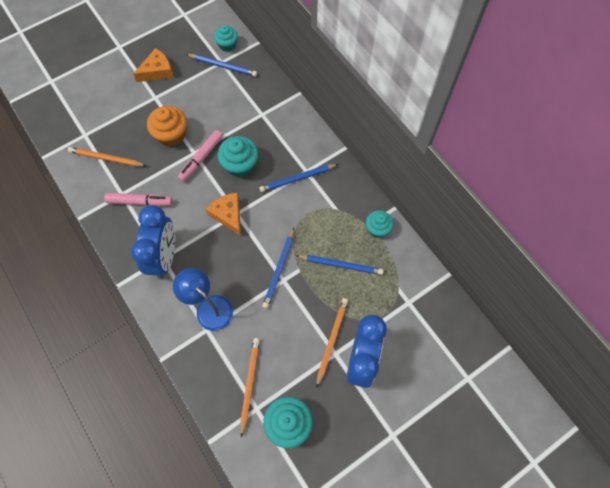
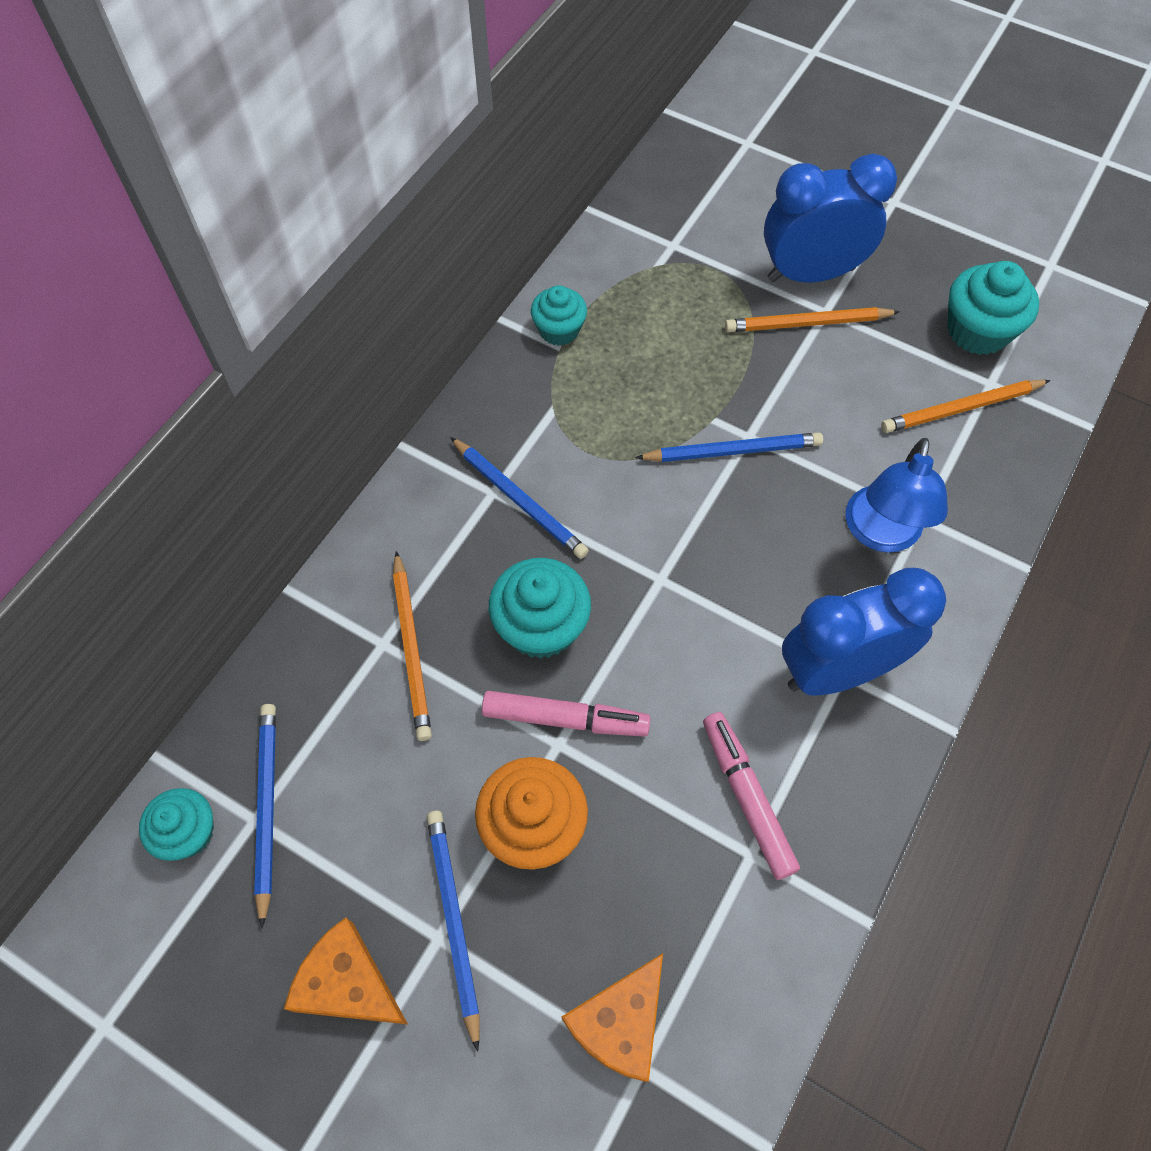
camera: 115 degrees left, 5 degrees down
(106, 158) = (680, 955): orange pencil -> orange pencil (411, 648)
(228, 215) = (673, 593): orange cheese -> orange cheese (620, 1023)
(340, 265) = (664, 359): blue pencil -> blue pencil (454, 921)

